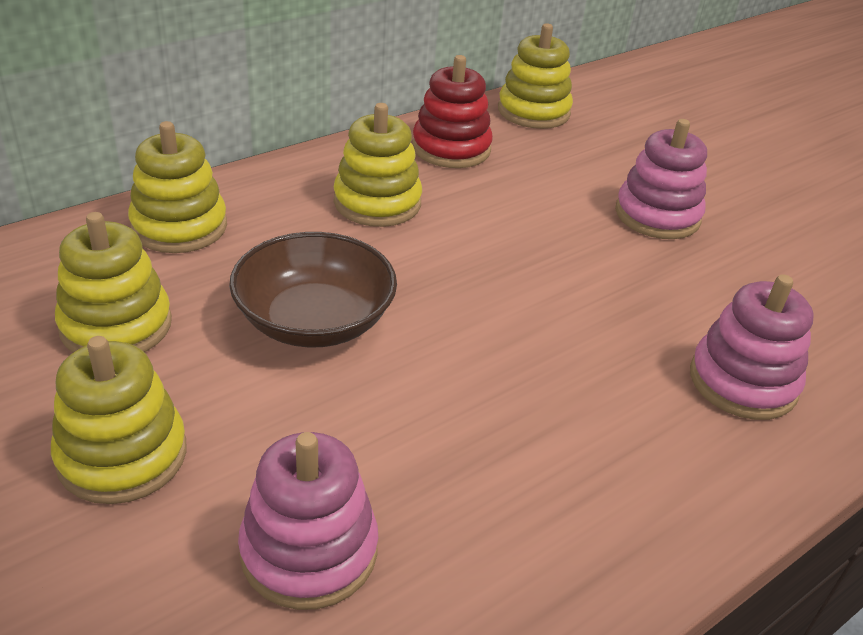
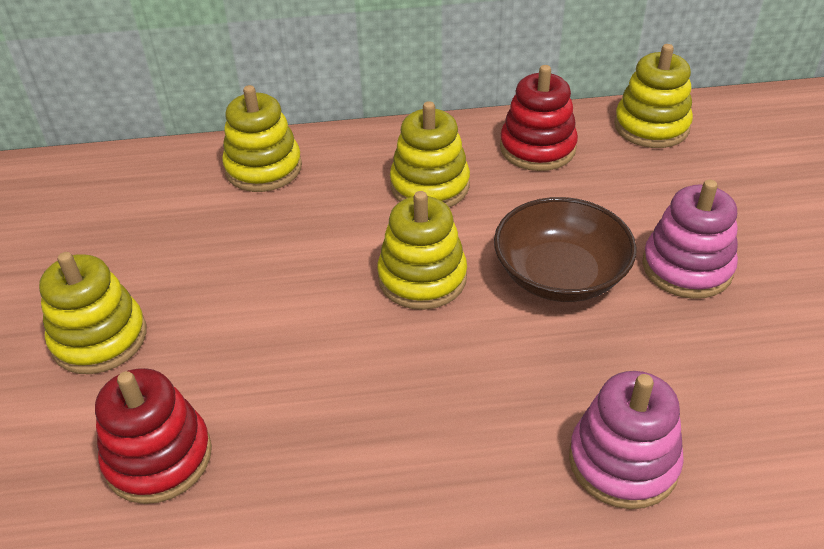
camera: 35 degrees right, 5 degrees up
(116, 325) = (165, 238): yellow stacking toy -> yellow stacking toy (422, 278)
(309, 551) = (158, 457): pink stacking toy -> red stacking toy
(314, 321) = (299, 277): brown bowl -> brown bowl (560, 275)

